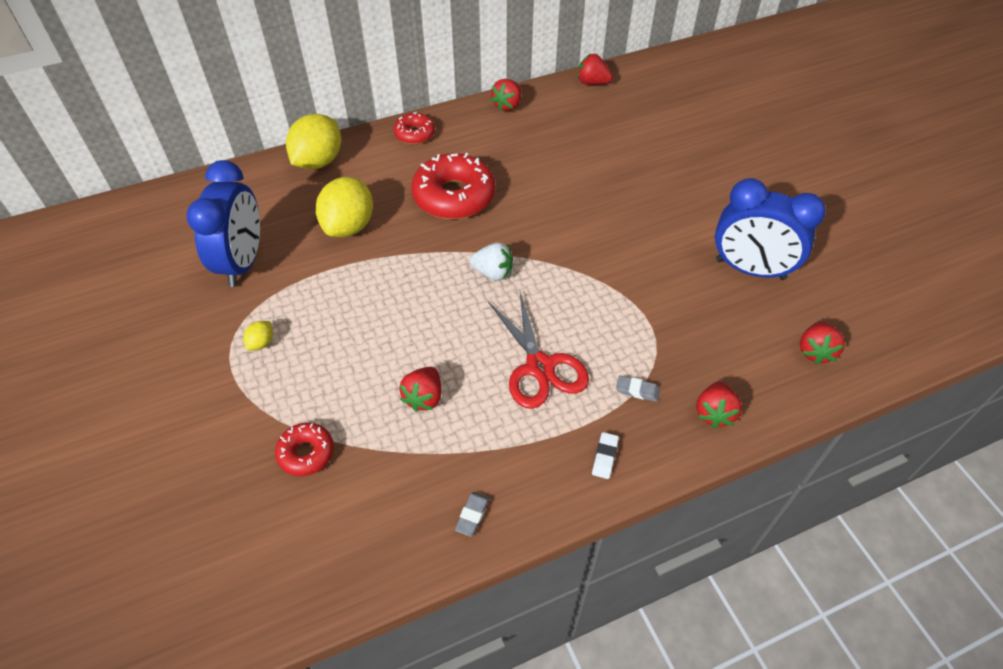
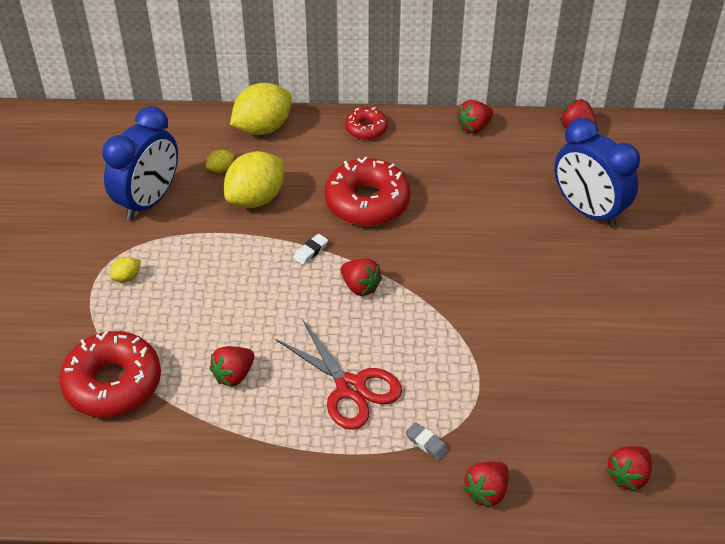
camera: 25 degrees right, 5 degrees down
(299, 210) = (221, 169): none -> yellow lemon
(306, 453) = (113, 383): red donut -> red donut, size x1.88
(472, 515) = (216, 488): grey eraser -> none
(493, 272) = (360, 286): white strawberry -> red strawberry
(540, 367) = (350, 387): red scissors -> red scissors turned 45 degrees counterclockwise
(605, 457) = (359, 488): white eraser -> white eraser (310, 251)
(750, 269) = (615, 373): blue clock -> blue clock (587, 211)

